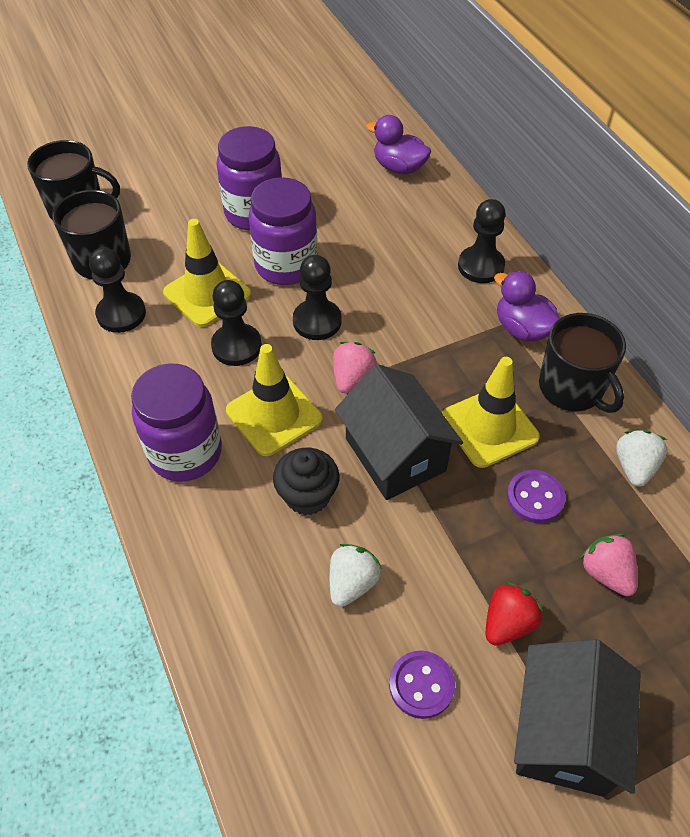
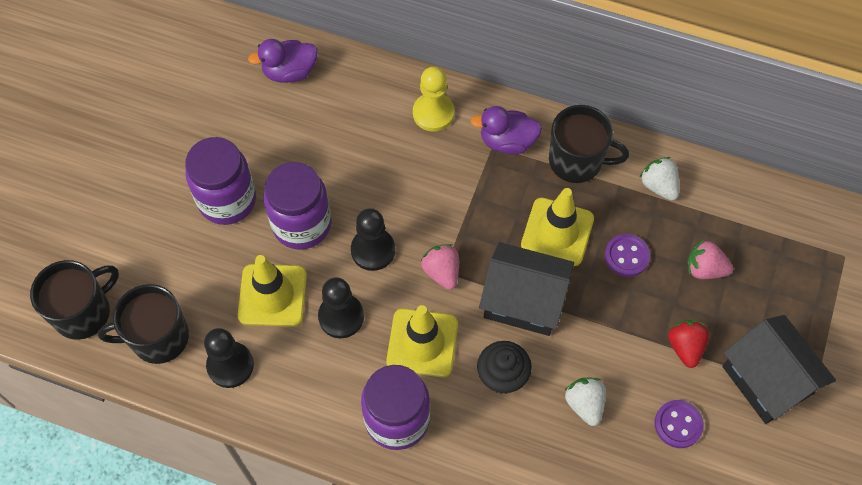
camera: 45 degrees left, 10 degrees up
(481, 266) = (433, 113): black pawn -> yellow pawn

